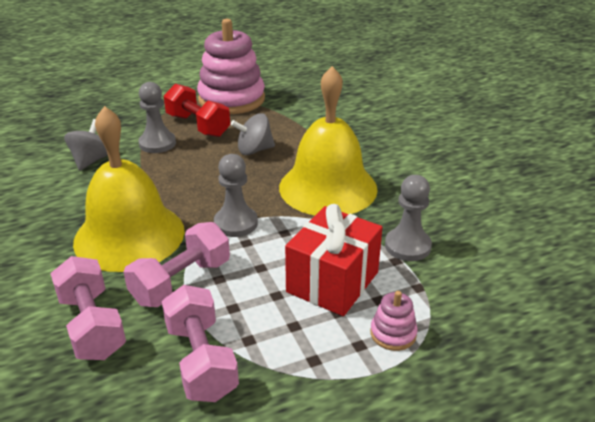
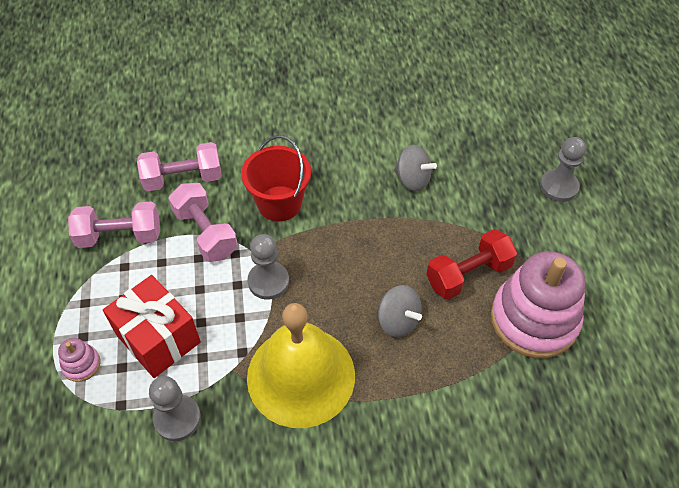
camera: 105 degrees right, 20 degrees up
(129, 235) = (279, 203): yellow bell -> red bucket
(157, 143) = (434, 234): grey pawn -> grey pawn (559, 186)
(254, 150) = (398, 321): grey spinning top -> grey spinning top turned 135 degrees clockwise

